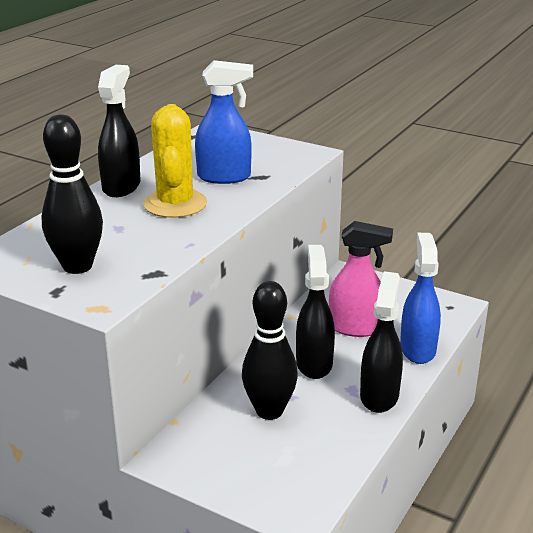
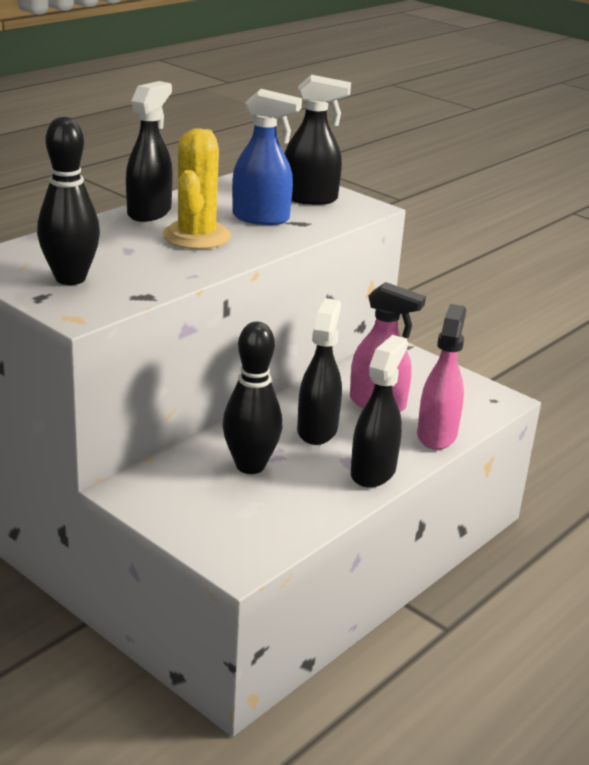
camera: 10 degrees right, 0 degrees up
(258, 152) = (310, 198): none -> black spray bottle
(417, 349) = (437, 435): blue spray bottle -> pink spray bottle

